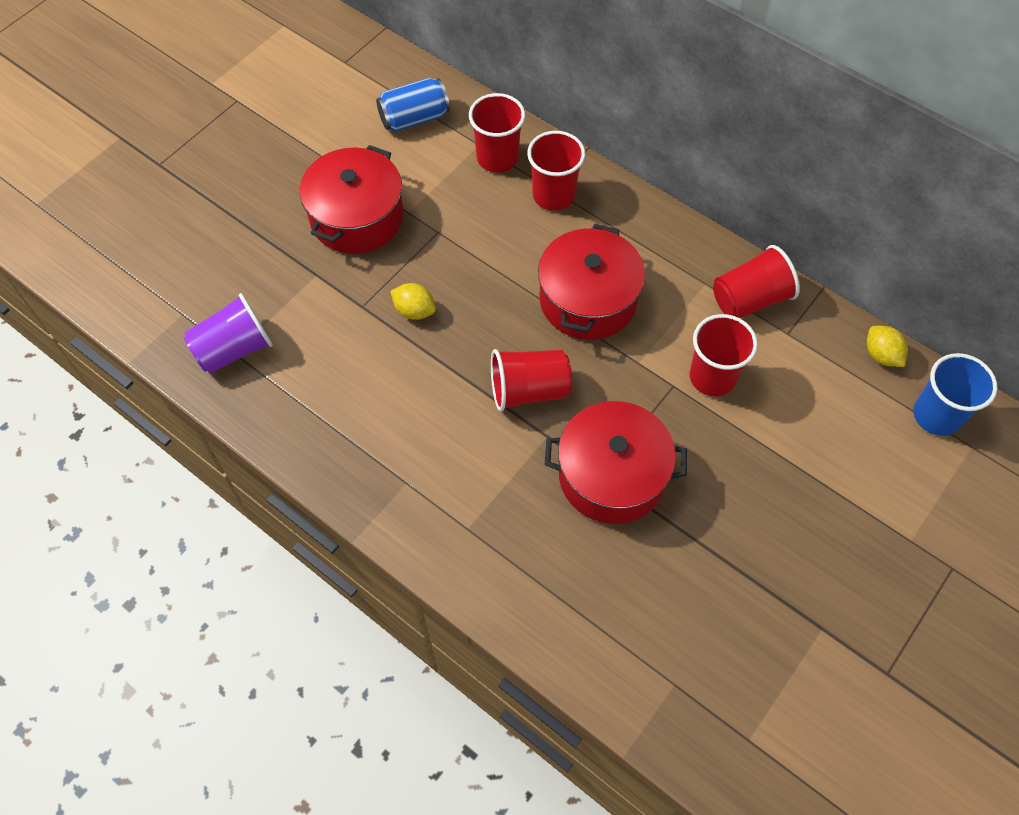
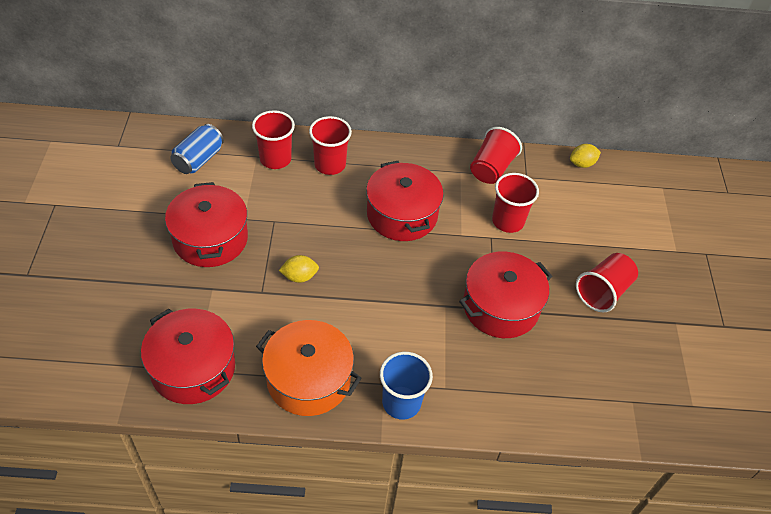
camera: 40 degrees left, 10 degrees down
(234, 349) = (193, 368): purple cup -> red pot
(334, 430) = (308, 379): none -> orange pot
(529, 390) = (412, 285): red cup -> red cup (603, 292)
(881, 355) = (582, 164): yellow lemon -> yellow lemon turned 45 degrees counterclockwise
(936, 415) = (633, 181): blue cup -> blue cup (401, 402)

